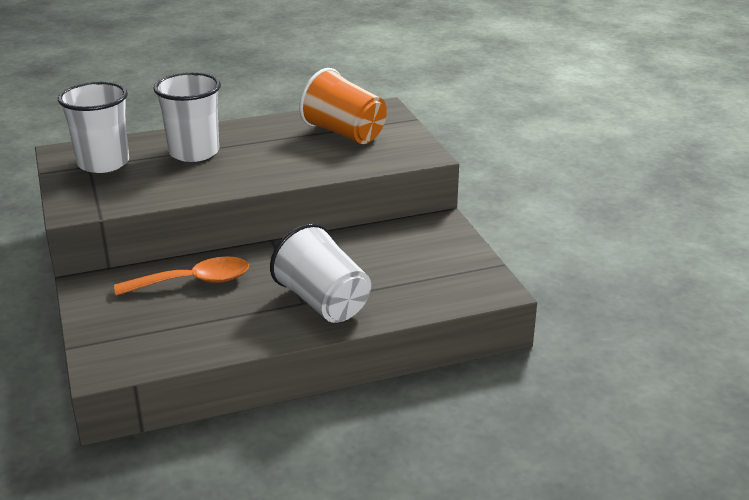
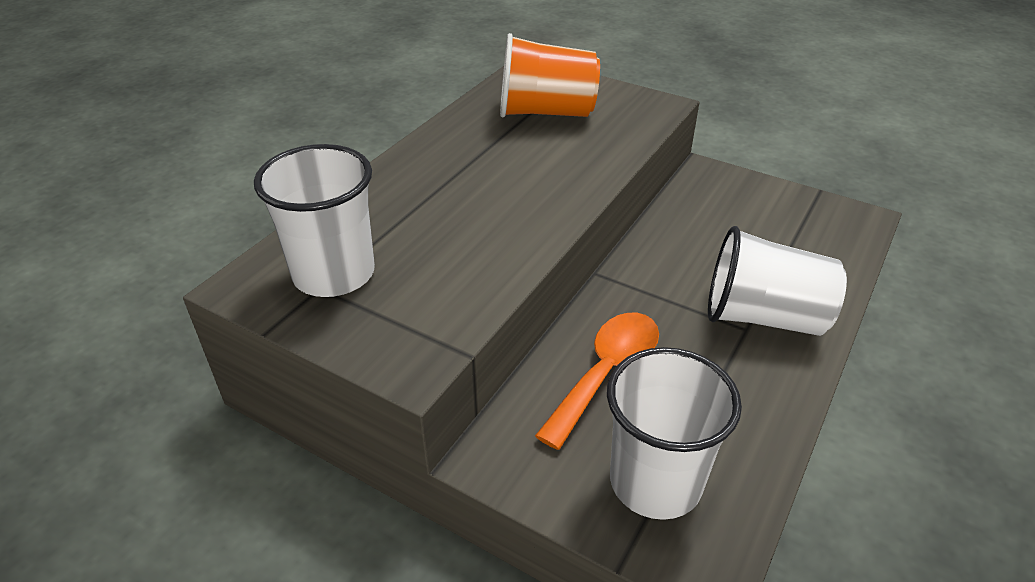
camera: 40 degrees left, 10 degrees up
(194, 152) = (426, 205): white cup -> white cup (655, 482)

